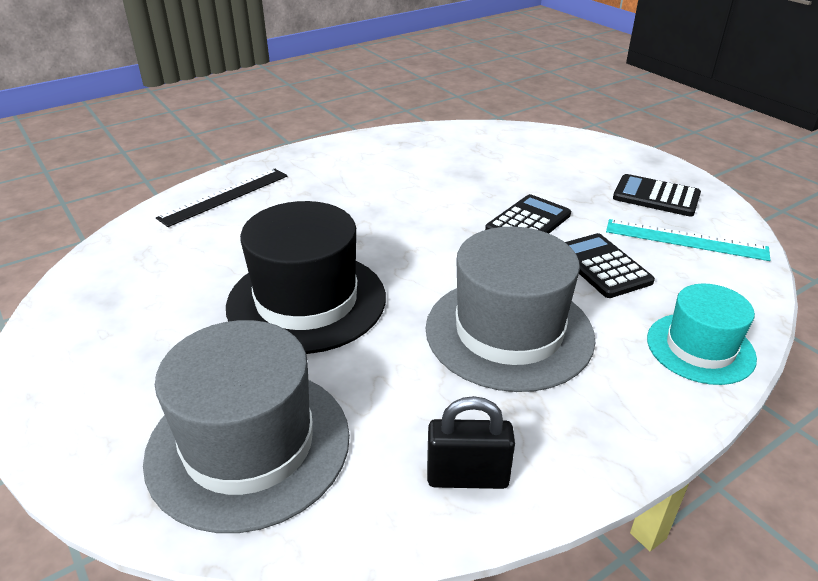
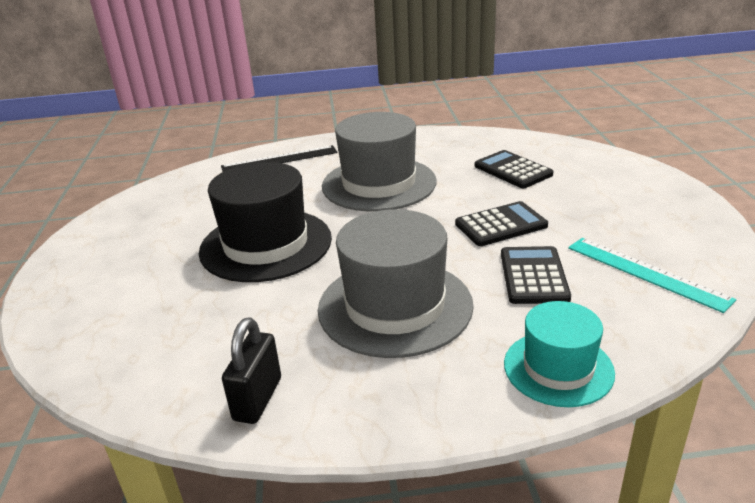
camera: 30 degrees right, 5 degrees down
(249, 445) = (140, 328): grey hat -> grey hat (379, 184)
(467, 477) = (257, 399): black padlock -> black padlock turned 75 degrees clockwise
(656, 196) = (655, 228): black calculator -> black calculator (513, 170)

